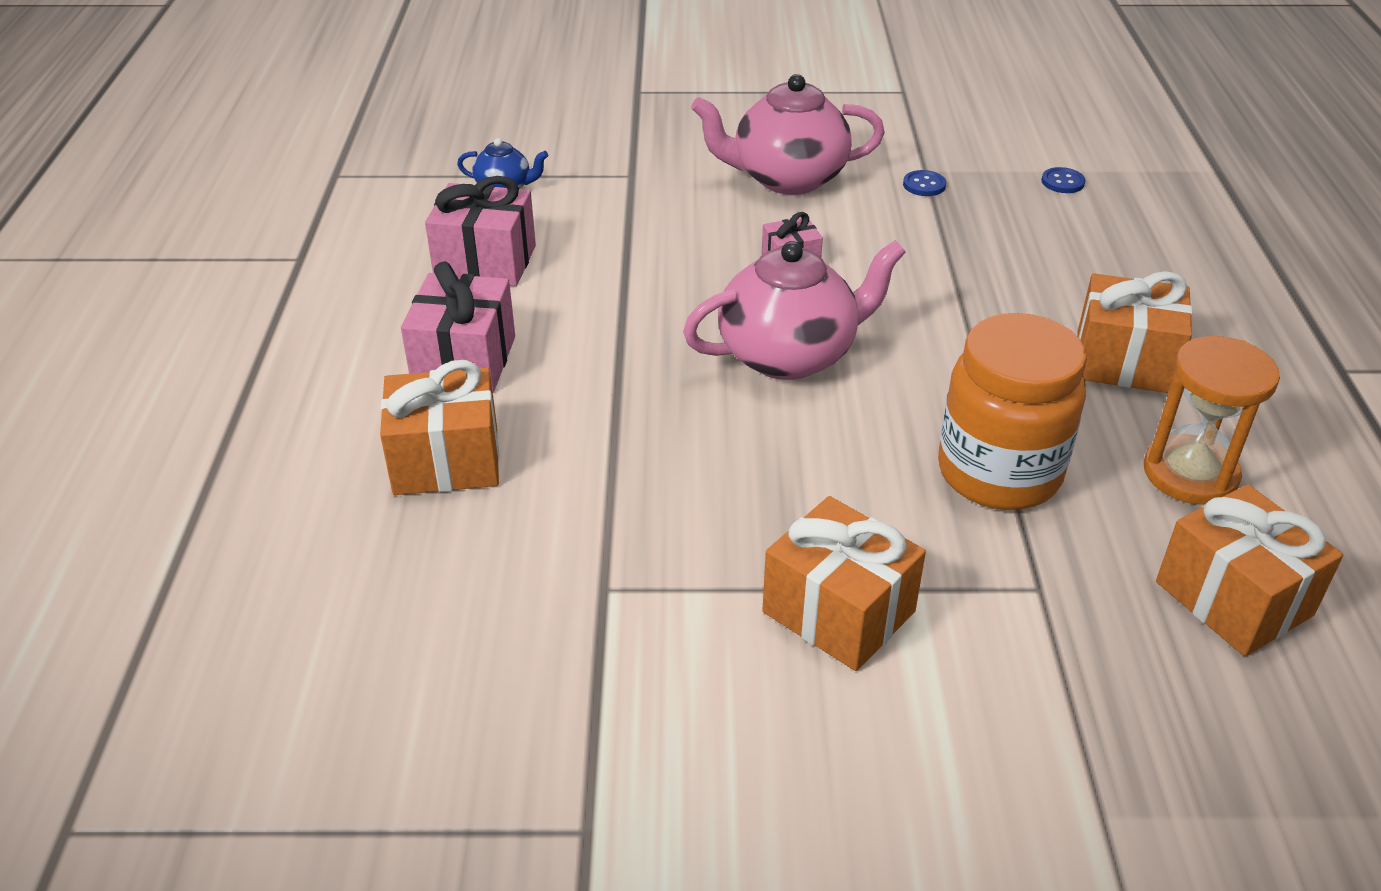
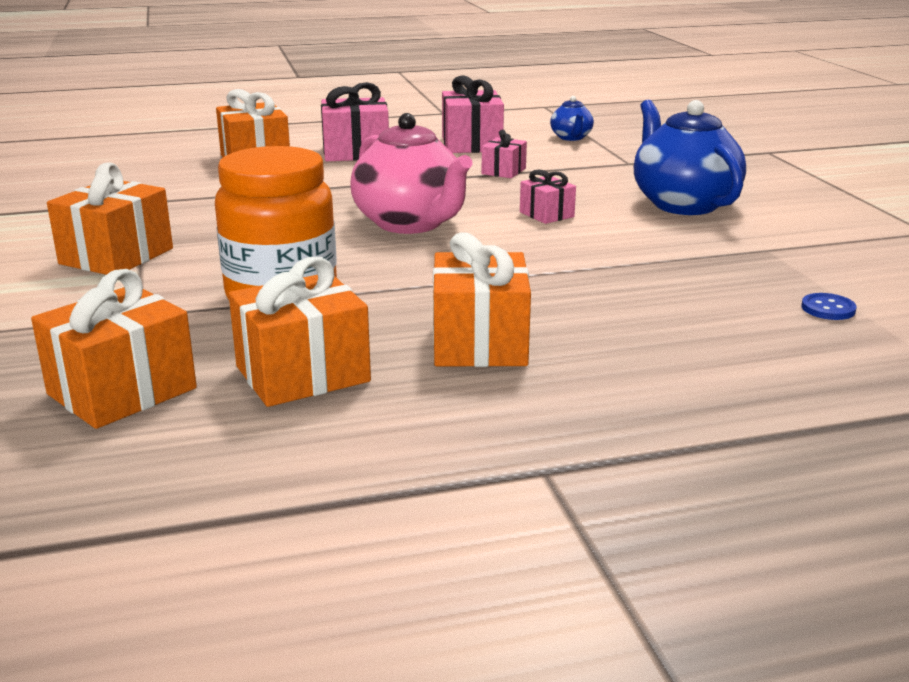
camera: 75 degrees right, 15 degrees down
(620, 260) = (503, 171): none -> pink gift
(787, 178) = (683, 204): pink teapot -> blue teapot
(924, 185) = (736, 250): blue button -> none
(1190, 474) = (302, 374): orange hourglass -> orange gift

